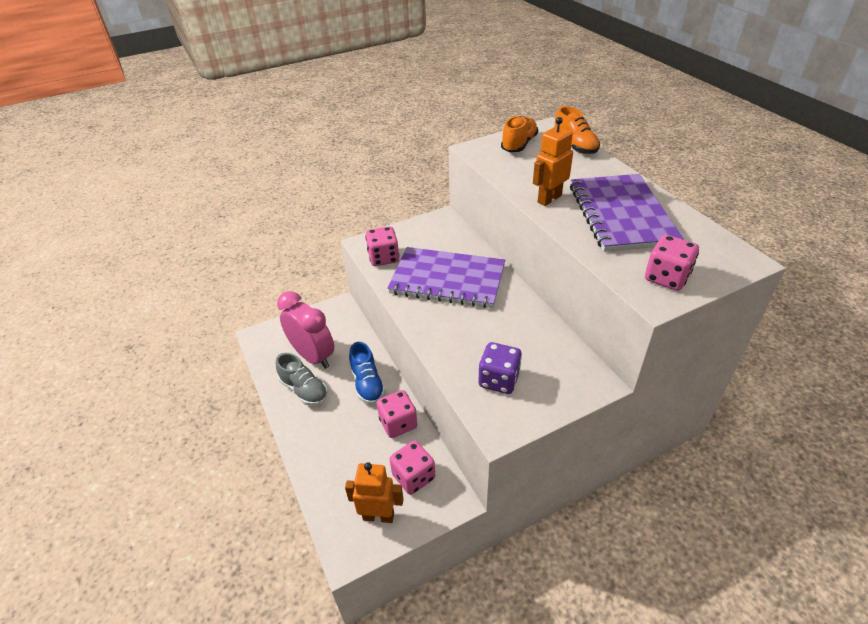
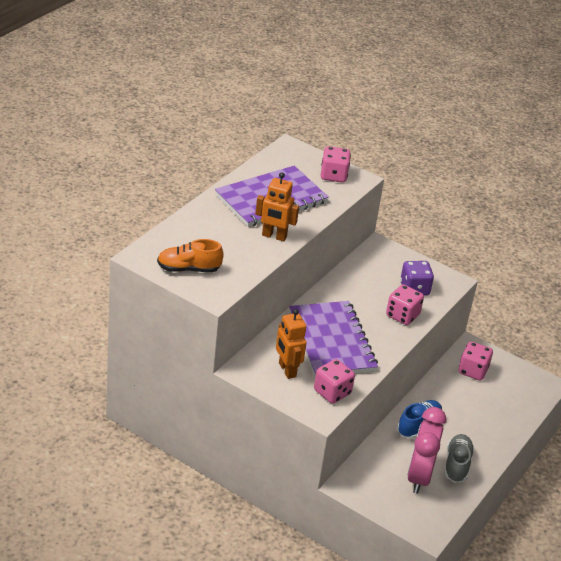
camera: 125 degrees left, 5 degrees down
(378, 516) = (513, 378): orange robot -> orange robot (287, 370)
(398, 423) = (439, 393): pink dice -> pink dice (402, 315)
(575, 146) = (171, 234): orange shoe -> none

